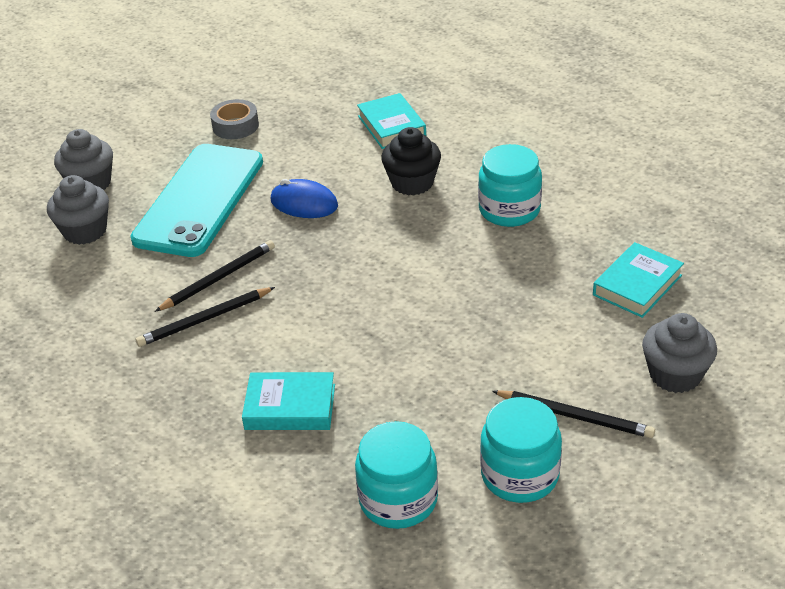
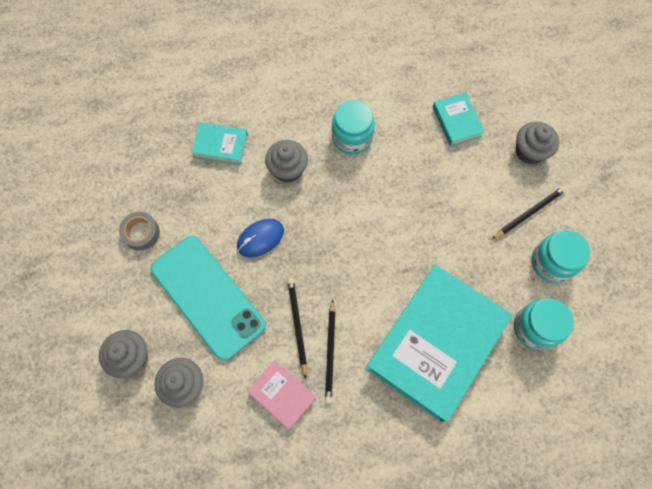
camera: 60 degrees left, 30 degrees up
(122, 305) = (282, 395): none -> pink book
(290, 407) = (436, 344): turquoise book -> turquoise book, size x2.28
(412, 183) = (288, 169): black cupcake -> grey cupcake

